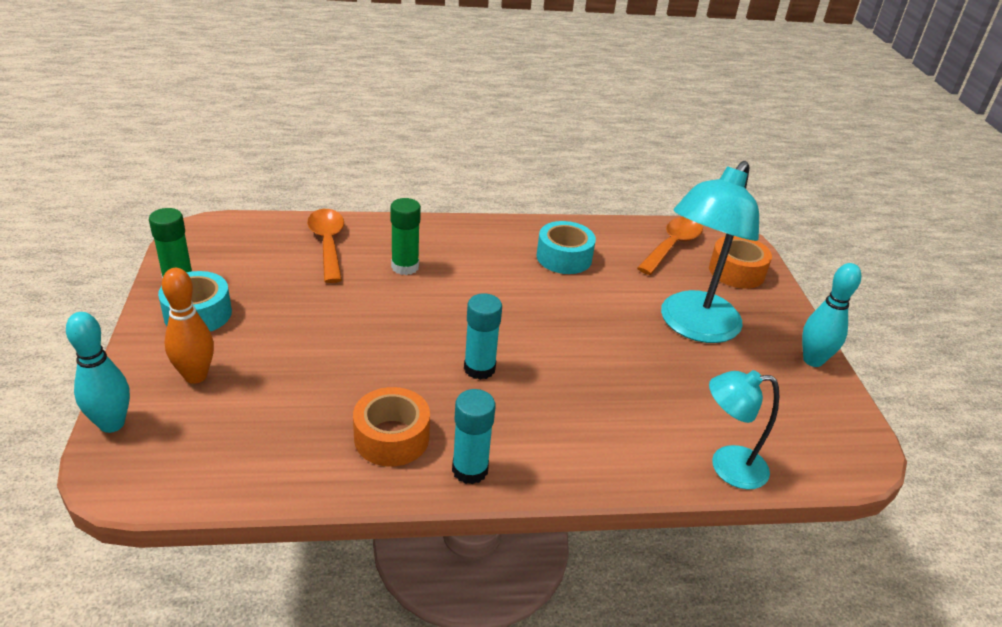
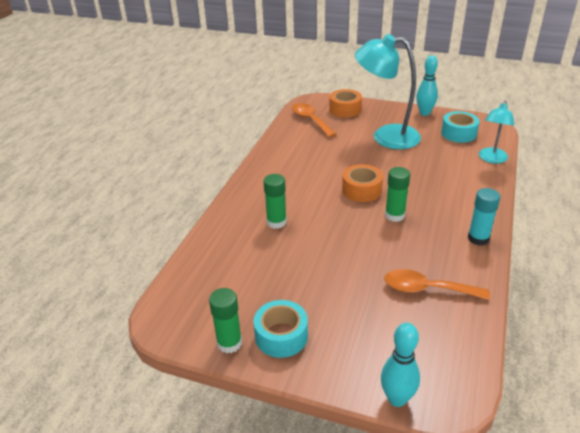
camera: 60 degrees left, 0 degrees up
(195, 376) = (357, 345): orange bowling pin -> none
(328, 243) = (226, 252): orange spoon -> orange spoon (426, 289)
(391, 438) = (445, 262): orange tape -> orange tape (361, 190)
(479, 368) = (394, 215): turquoise glue stick -> green glue stick
(564, 257) = (301, 158): turquoise tape -> turquoise tape (458, 133)
(693, 327) = (386, 136): turquoise lamp -> turquoise lamp turned 135 degrees clockwise

